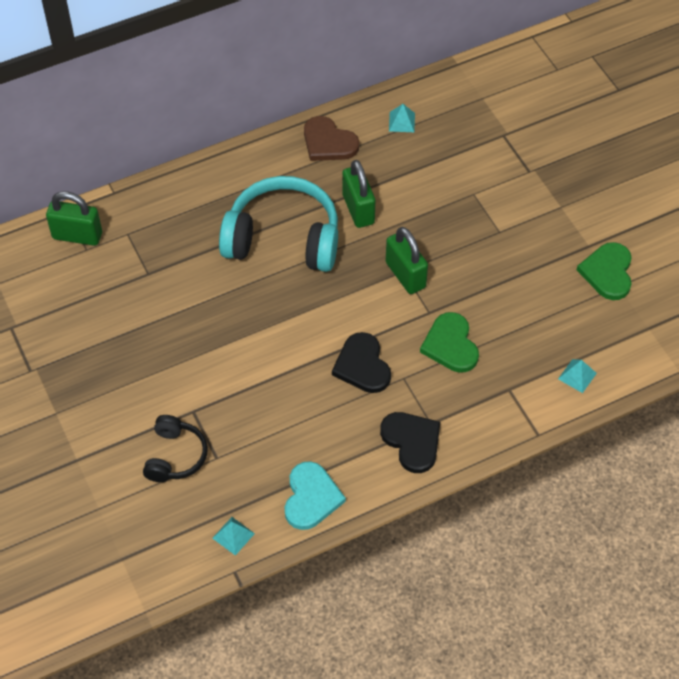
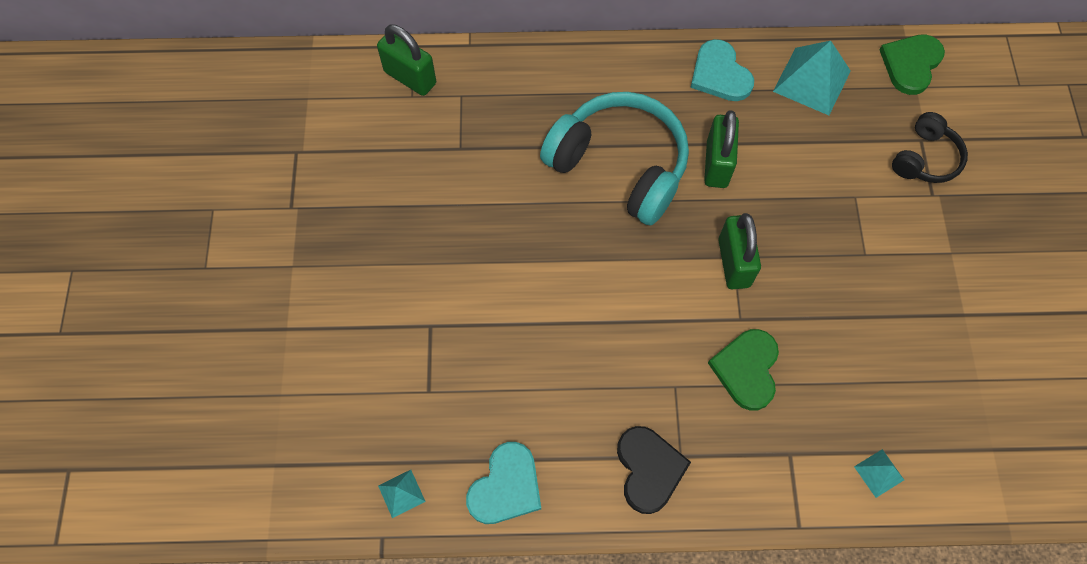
camera: 25 degrees right, 10 degrees up
(175, 456) = (387, 370): black headphones -> black headphones (925, 158)
(328, 142) = (720, 74): brown heart -> turquoise heart
(362, 365) = (636, 351): black heart -> none
(401, 122) = (811, 81): turquoise pyramid -> turquoise pyramid, size x2.00
(608, 272) = (973, 357): green heart -> green heart (911, 64)

